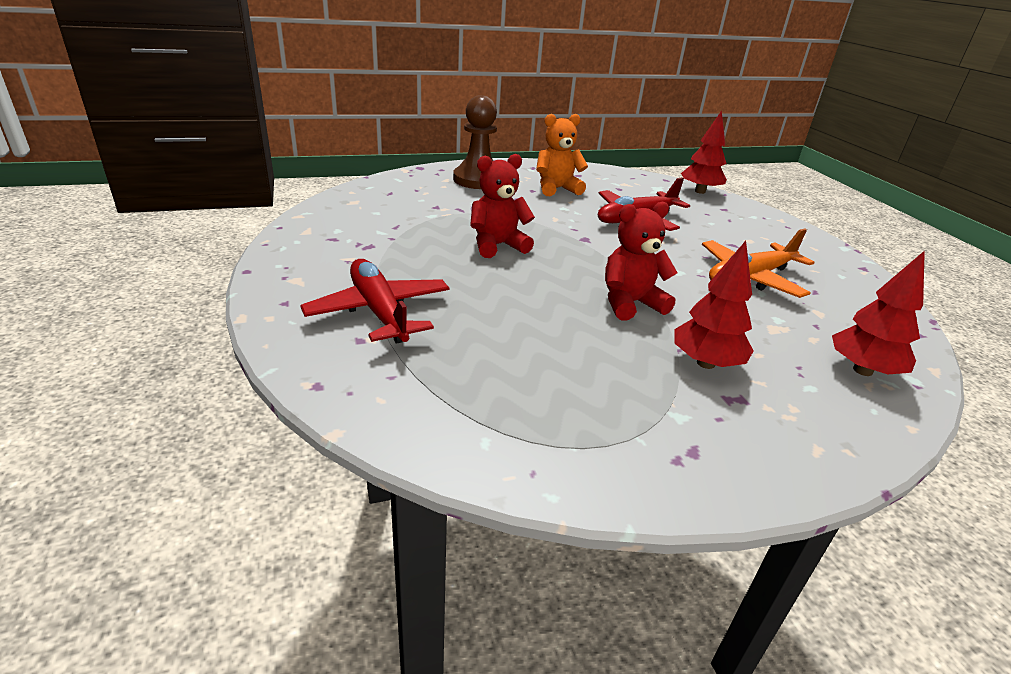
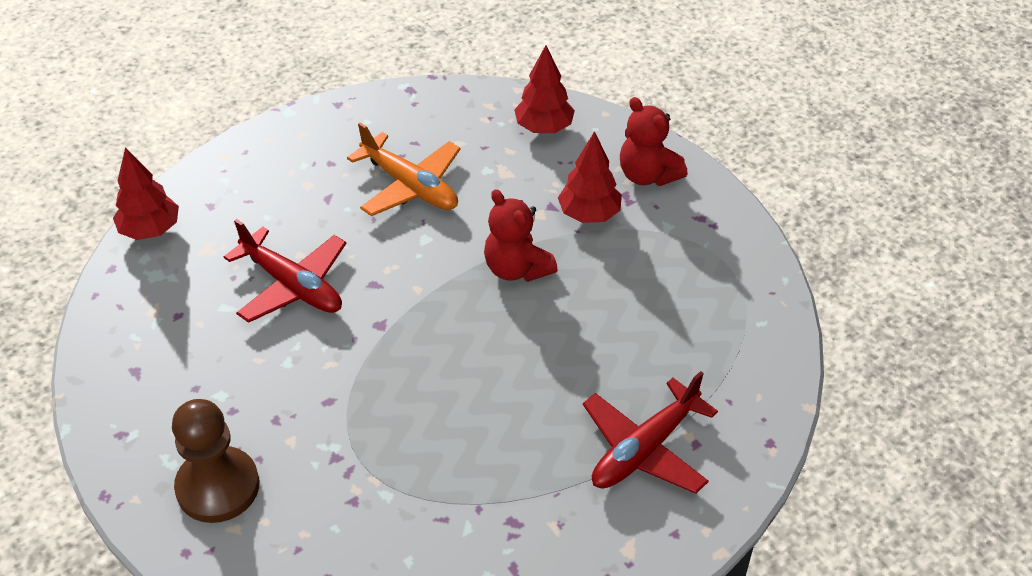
camera: 105 degrees left, 15 degrees up
(497, 245) = (444, 399): red teddy bear -> red teddy bear (647, 175)
(556, 189) = (214, 383): orange teddy bear -> none

